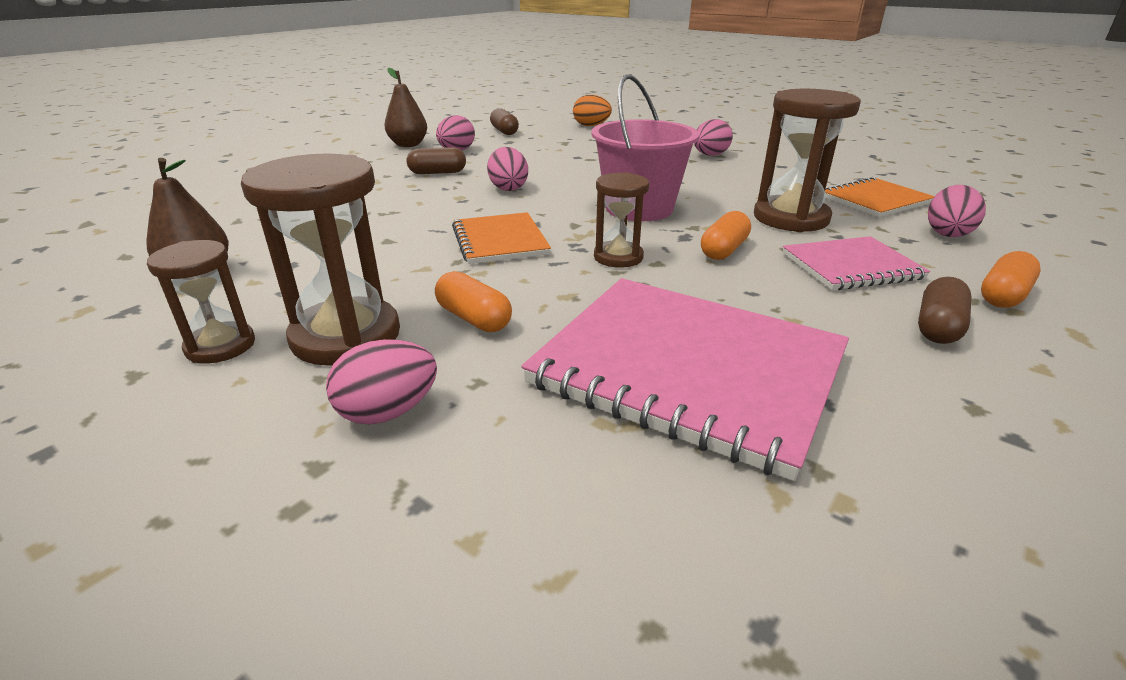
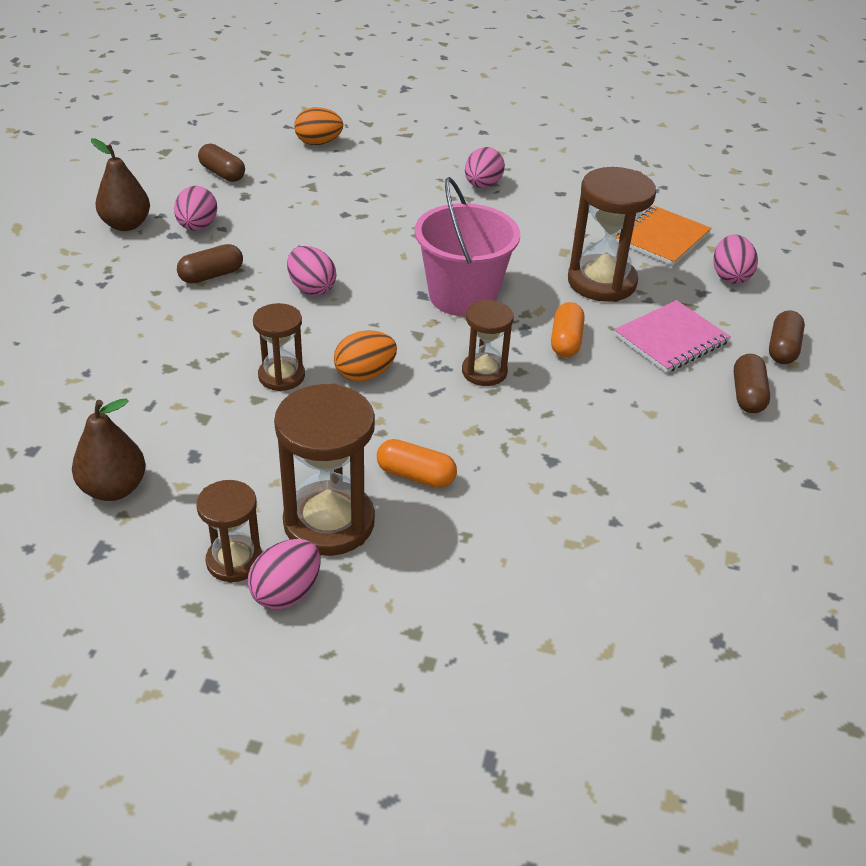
camera: 25 degrees left, 10 degrees up
(388, 412) = (424, 579): pink egg -> pink egg (286, 592)
(425, 230) = (281, 376): none -> brown hourglass
(499, 241) = (365, 374): orange notebook -> orange egg
(687, 370) = (602, 483): pink notebook -> none
(1003, 295) = (782, 348): orange capsule -> brown capsule

